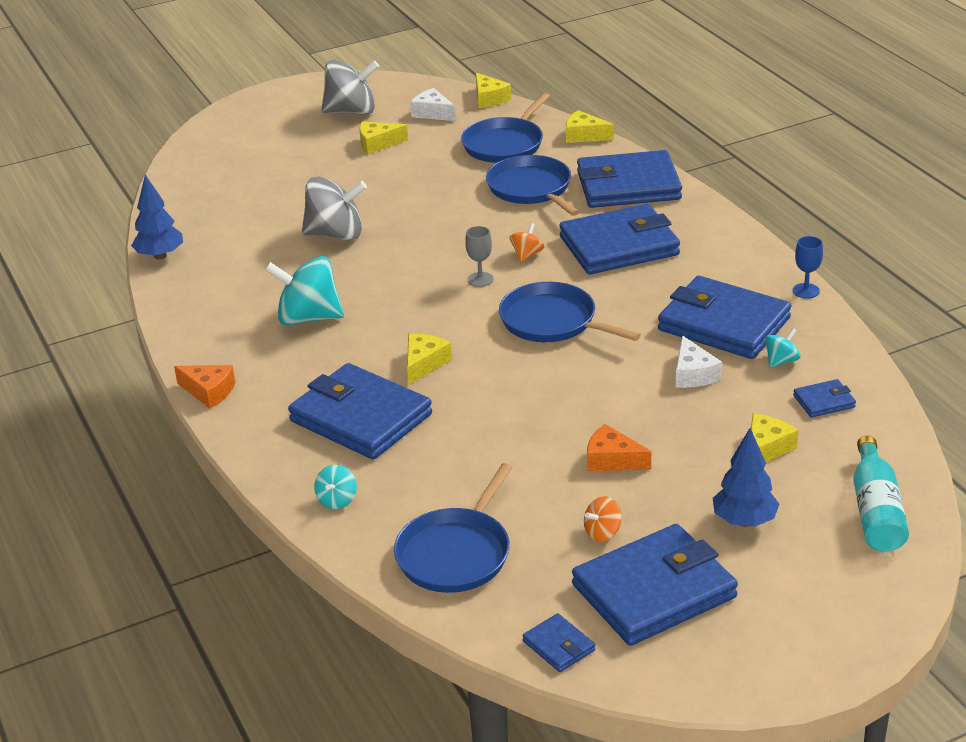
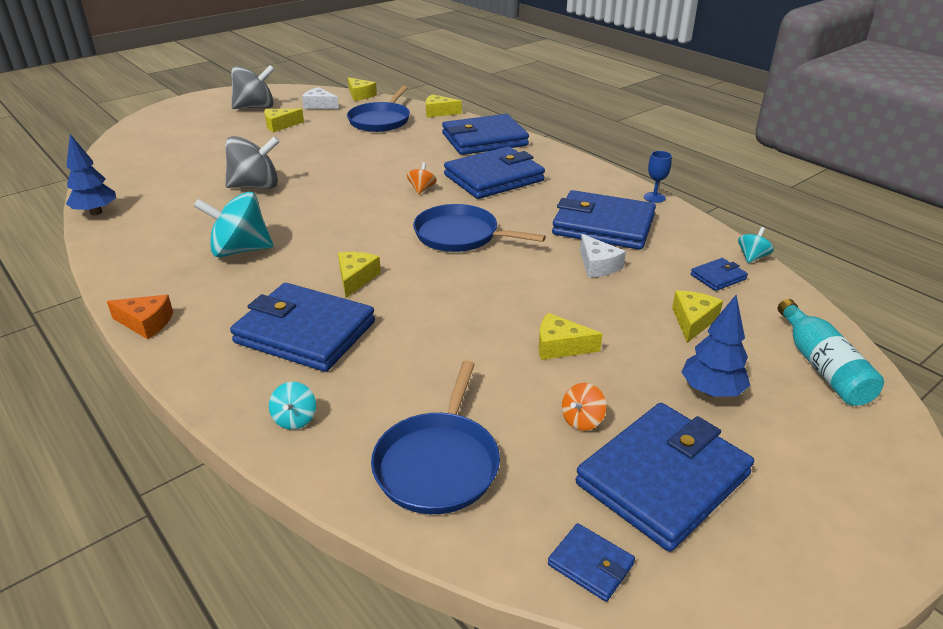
camera: 15 degrees left, 0 degrees up
(480, 279) = (388, 209): grey goblet -> none
(531, 189) = (410, 146): blue pan -> none
(612, 460) = (560, 346): orange cheese -> yellow cheese
(781, 361) = (664, 249): turquoise spinning top -> turquoise spinning top (752, 257)

